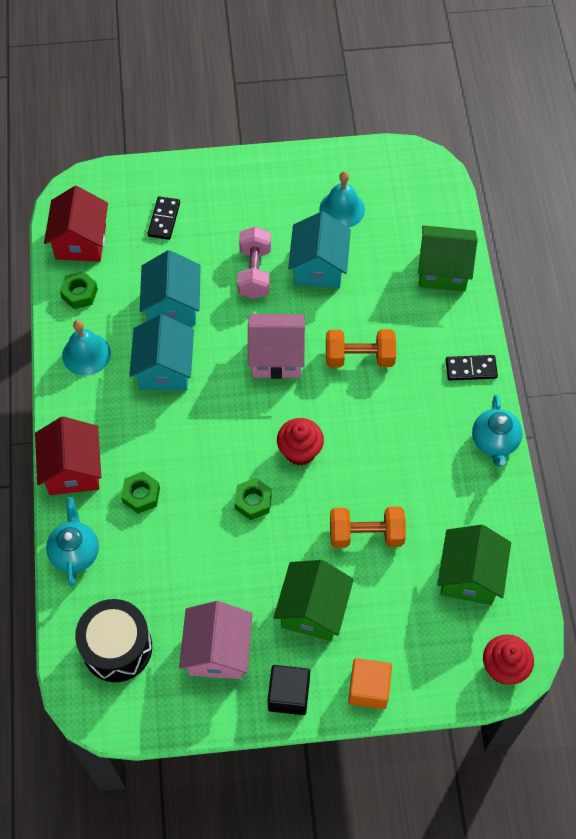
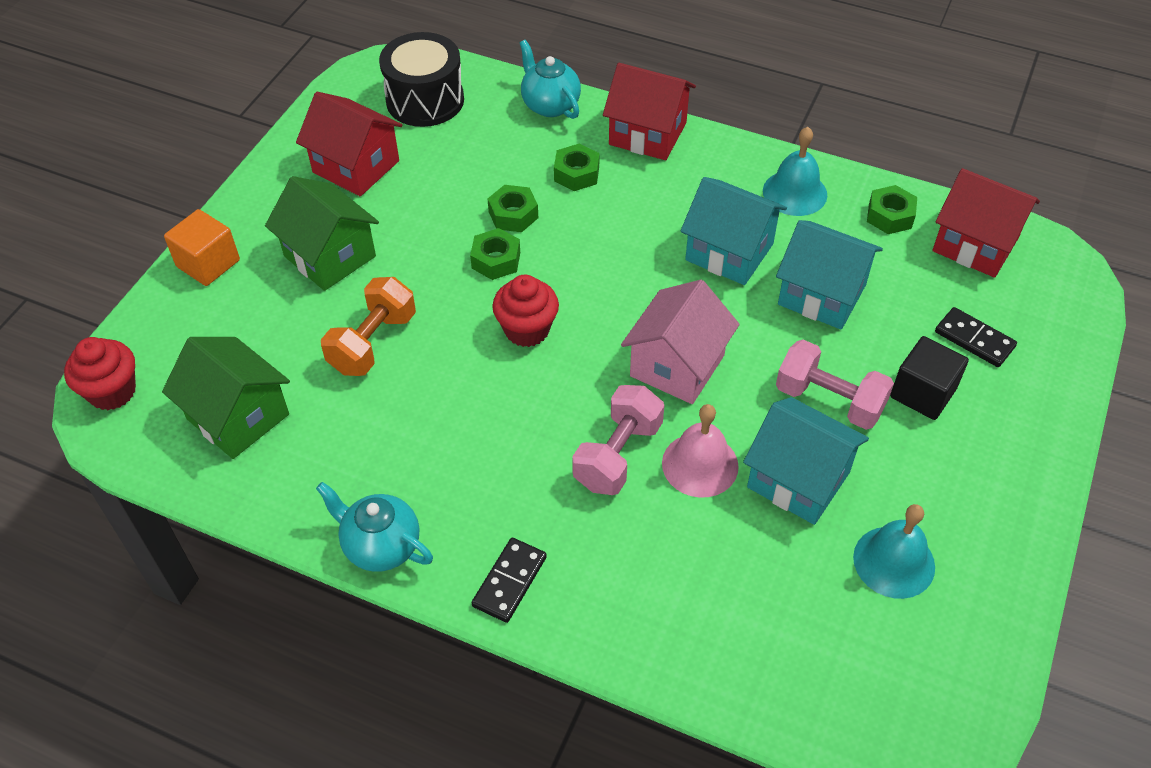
camera: 120 degrees right, 10 degrees down
(75, 552) = (550, 105): turquoise teapot -> turquoise teapot turned 150 degrees counterclockwise
(205, 514) = (513, 215): none -> green nut
(218, 651) = (356, 166): pink house -> red house
(288, 695) = (263, 200): black cube -> black cube (923, 393)
(339, 315) = (700, 464): none -> pink bell
(359, 357) = (618, 455): orange dumbbell -> pink dumbbell
(443, 270) = (702, 642): green house -> none

